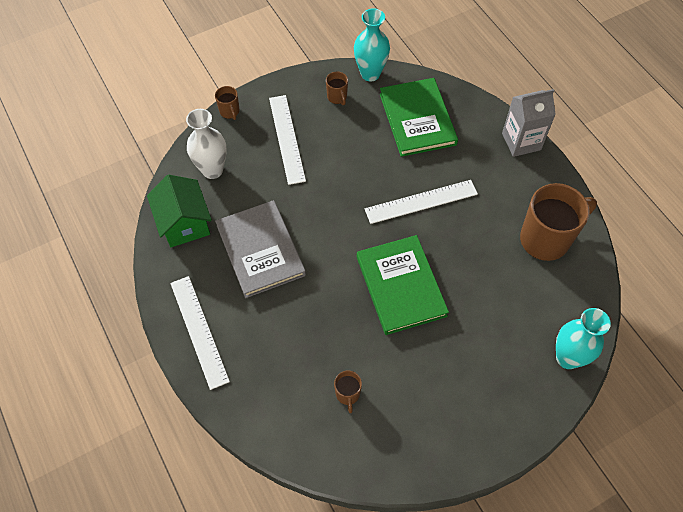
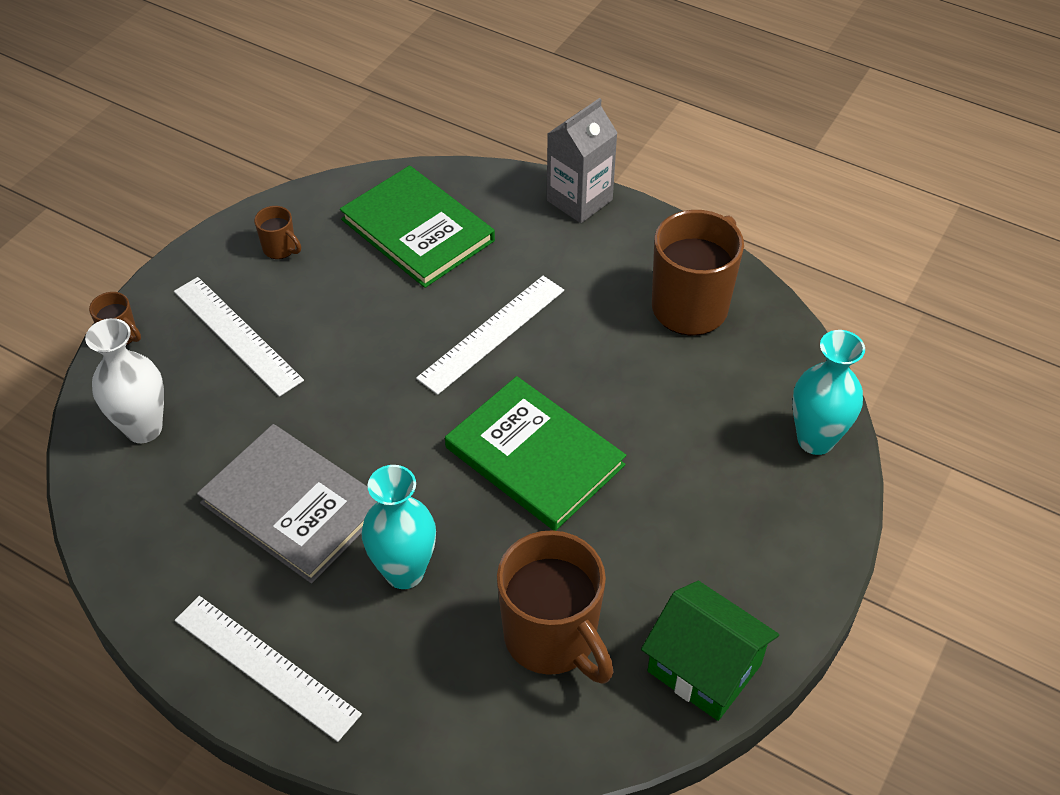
camera: 30 degrees left, 10 degrees down
(184, 223) = (144, 524): green house -> green house (704, 668)
(347, 394) = (552, 638): brown mug -> brown mug, size x2.24
(370, 74) = (310, 199): turquoise vase -> turquoise vase (404, 572)

